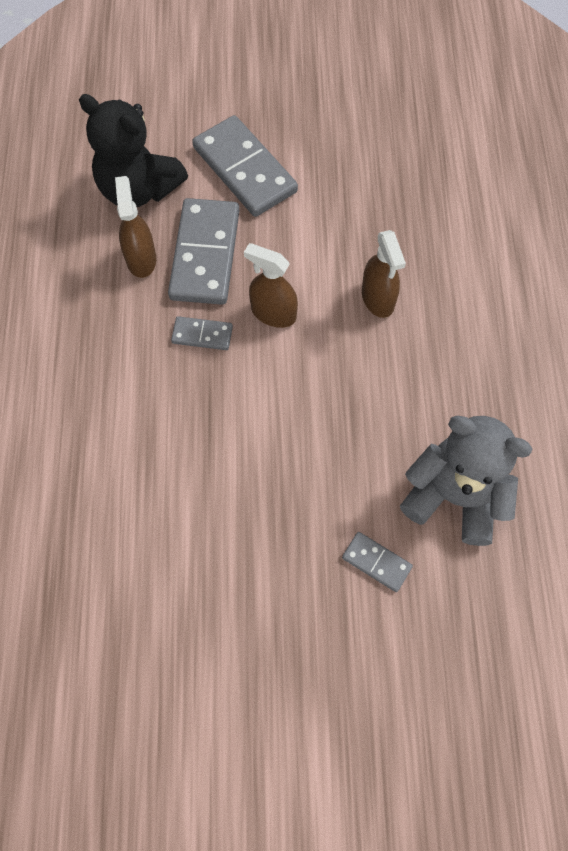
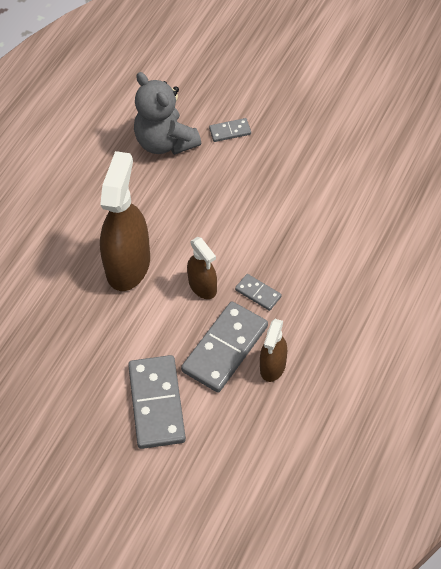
camera: 150 degrees left, 10 degrees down
(139, 189) = (246, 425): black teddy bear -> none
(376, 562) = (230, 131): grey domino -> grey domino turned 75 degrees counterclockwise
(378, 299) = (128, 265): brown spray bottle -> brown spray bottle, size x1.85

